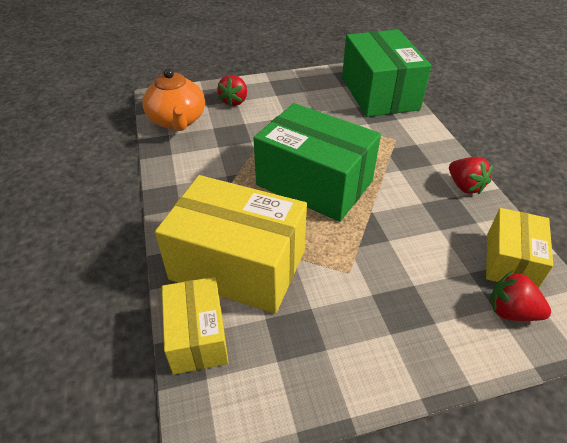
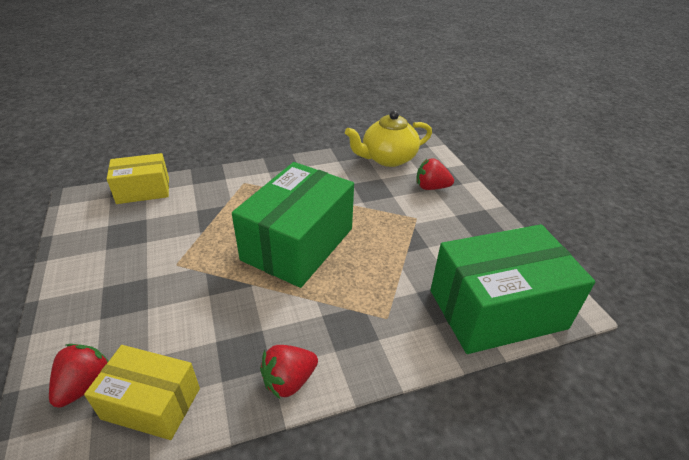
camera: 85 degrees right, 5 degrees down
(177, 121) = (387, 158): orange teapot -> yellow teapot
(238, 264) = (201, 203): yellow box -> none

